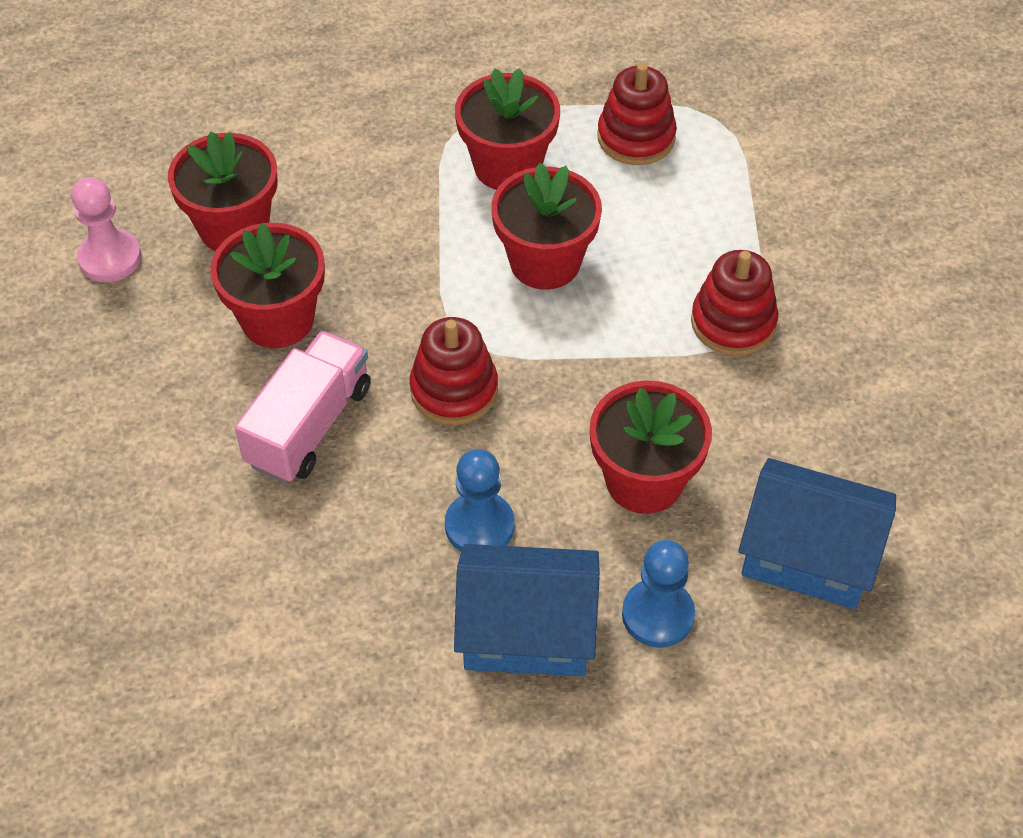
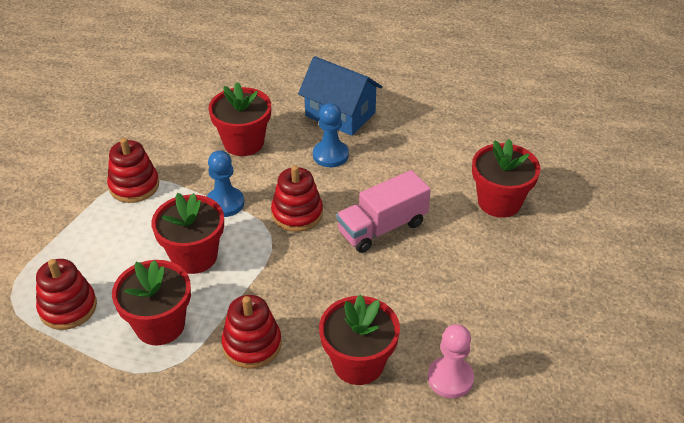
camera: 150 degrees left, 10 degrees down
(277, 319) = (366, 290): red flower pot -> red flower pot (499, 202)
(378, 193) = (252, 344): none -> red stacking toy
(658, 615) = (283, 100): blue pawn -> blue pawn (225, 203)
(808, 555) = (205, 94): blue house -> none

